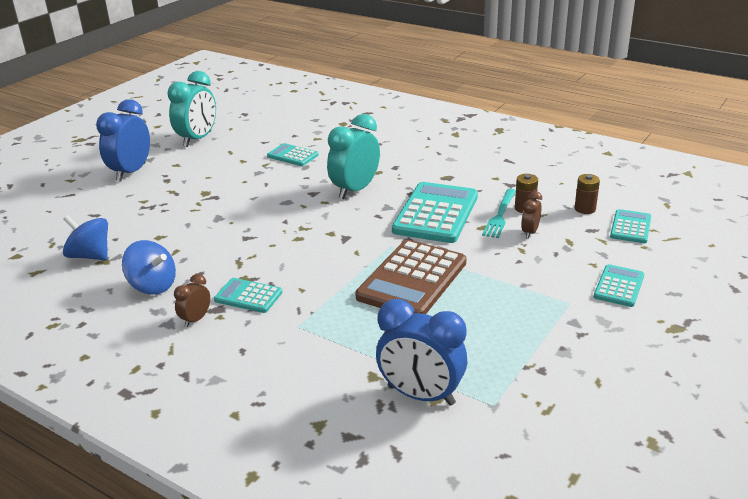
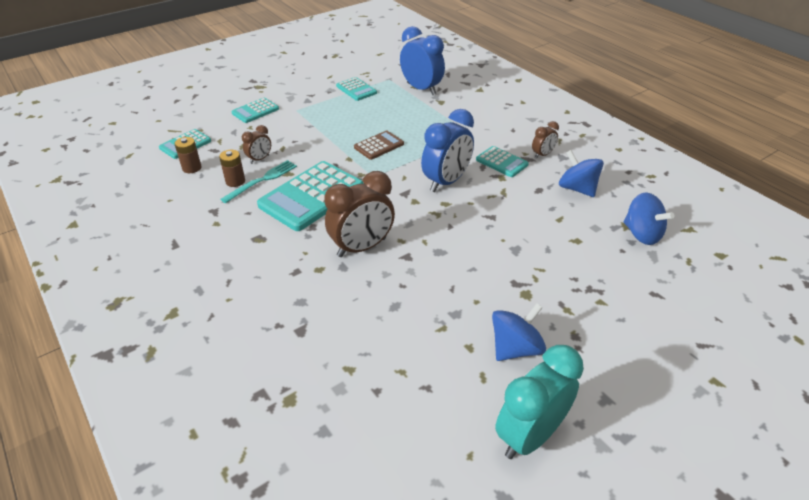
camera: 160 degrees left, 10 degrees up
(131, 172) = (628, 370): blue clock -> blue clock (446, 182)
(210, 166) = (515, 348): none -> blue spinning top
(292, 156) = (400, 335): turquoise calculator -> turquoise calculator (356, 89)
(355, 190) = (362, 247): turquoise clock -> brown clock
(412, 280) = (379, 146): brown calculator -> brown calculator, size x0.52

